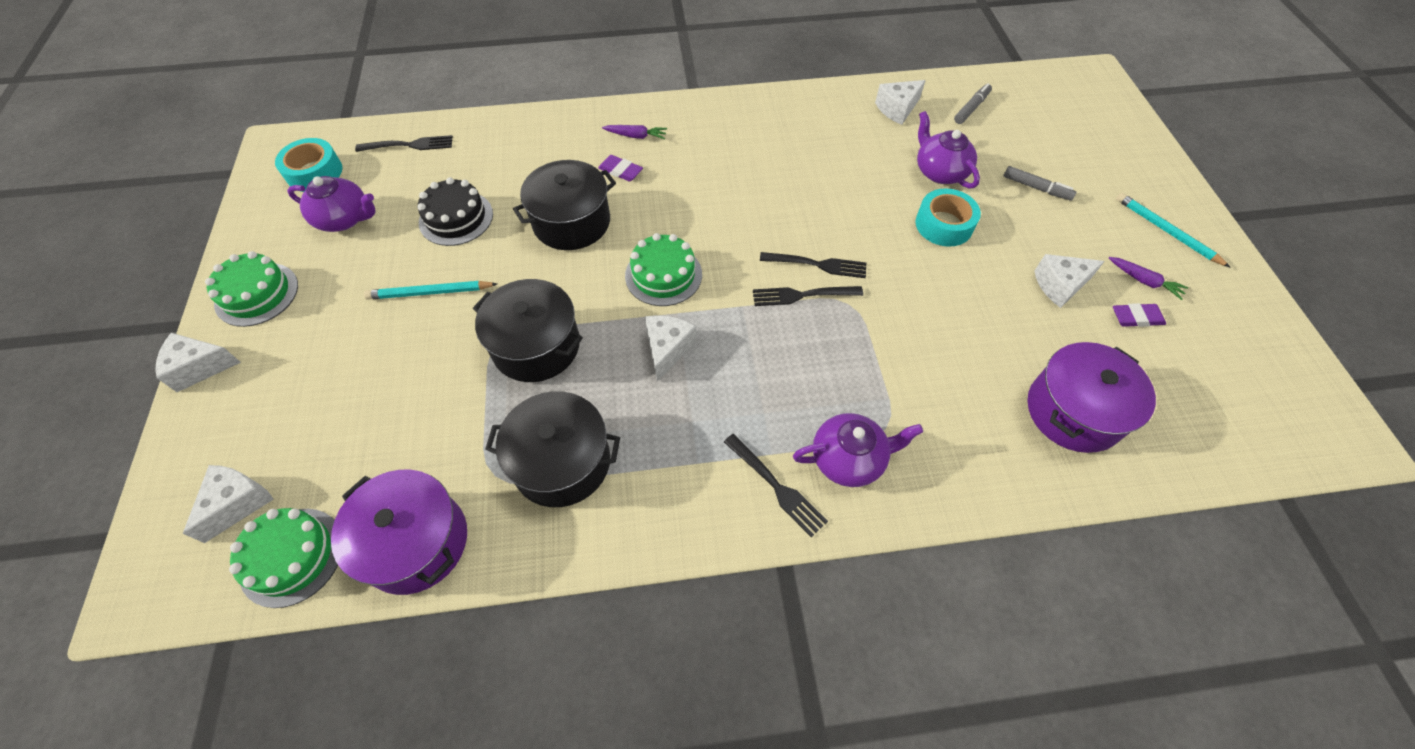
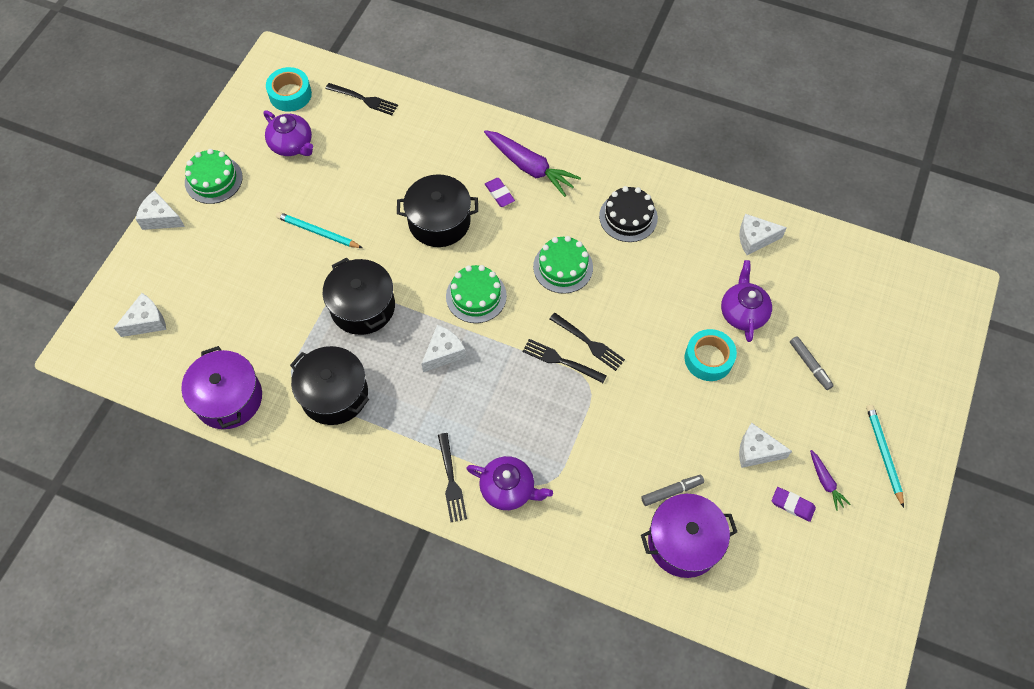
camera: 30 degrees right, 5 degrees up
(292, 556) = (161, 370): green cake -> green cake (563, 267)
(456, 218) = (364, 180): black cake -> black cake (628, 217)
(636, 136) = (530, 167): purple carrot -> purple carrot, size x2.00
(971, 108) = (819, 267): grey marker -> grey marker (671, 491)

